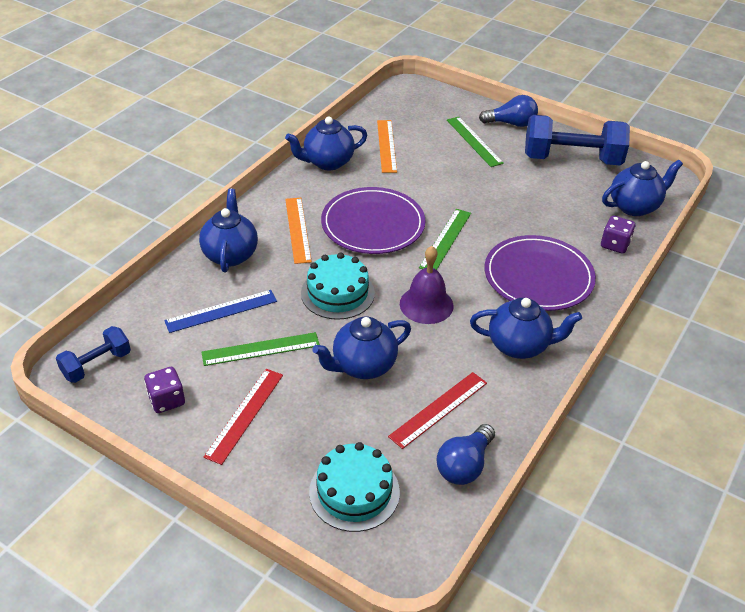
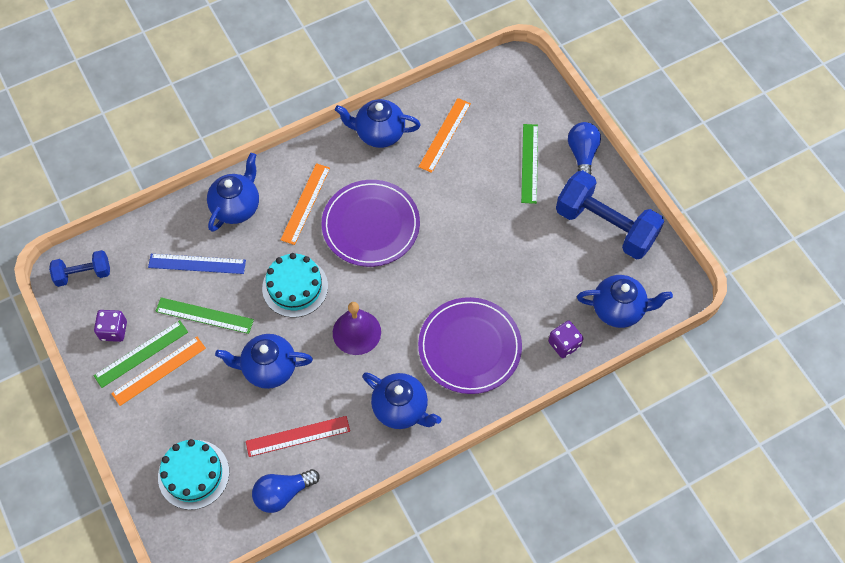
camera: 30 degrees right, 20 degrees up
(244, 414) = (159, 370): red ruler -> orange ruler
(445, 240) = (420, 270): green ruler -> green ruler (141, 353)
(511, 123) = (582, 155): blue light bulb -> blue light bulb turned 120 degrees counterclockwise

